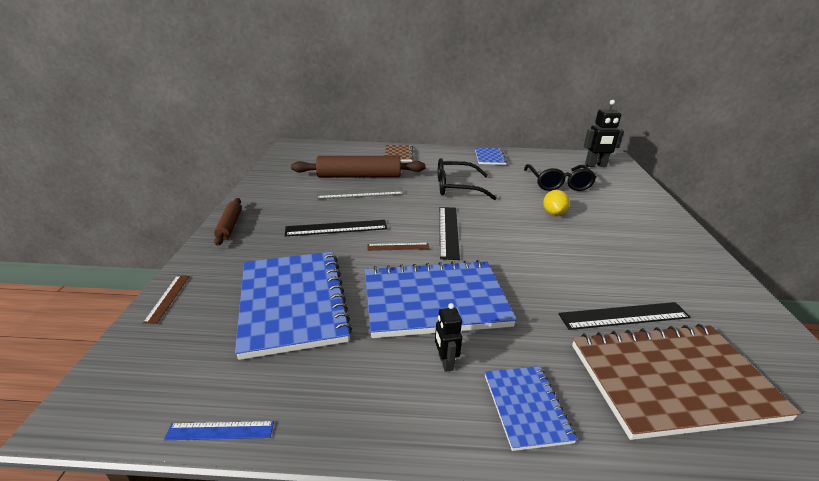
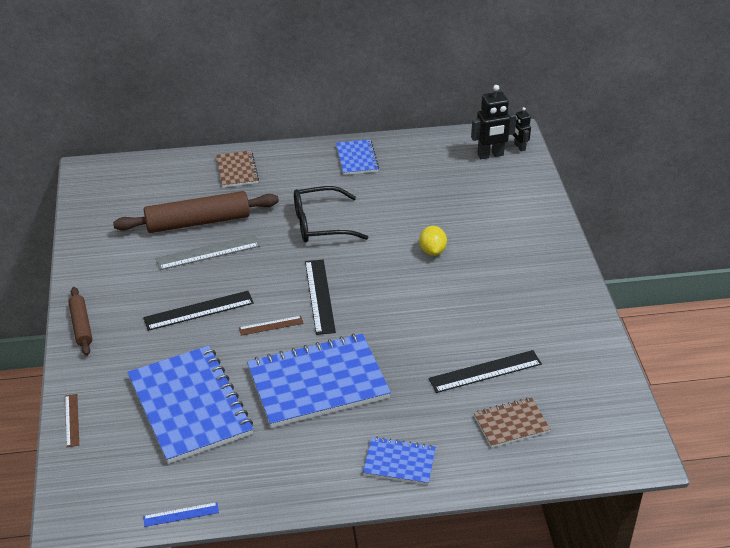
camera: 10 degrees left, 10 degrees up
(445, 362) = (335, 438): black robot -> black robot (519, 147)
(526, 407) = (399, 462): blue notebook -> blue notebook turned 60 degrees counterclockwise
(558, 184) = (441, 199): black glasses -> none
(672, 380) = (511, 424): brown notebook -> brown notebook, size x0.50

